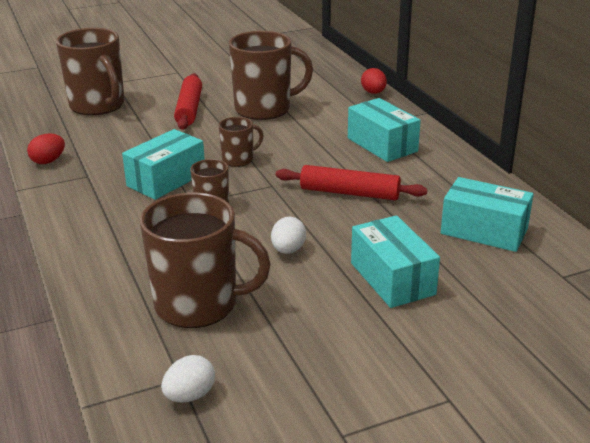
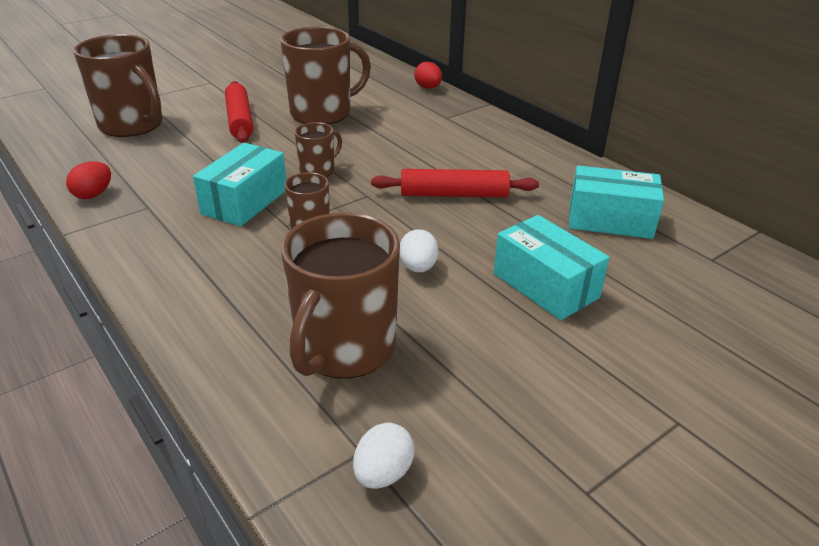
camera: 15 degrees left, 5 degrees up
(199, 304) = (344, 349): brown mug -> brown mug turned 120 degrees clockwise
(382, 145) = (462, 140): turquoise box -> none

